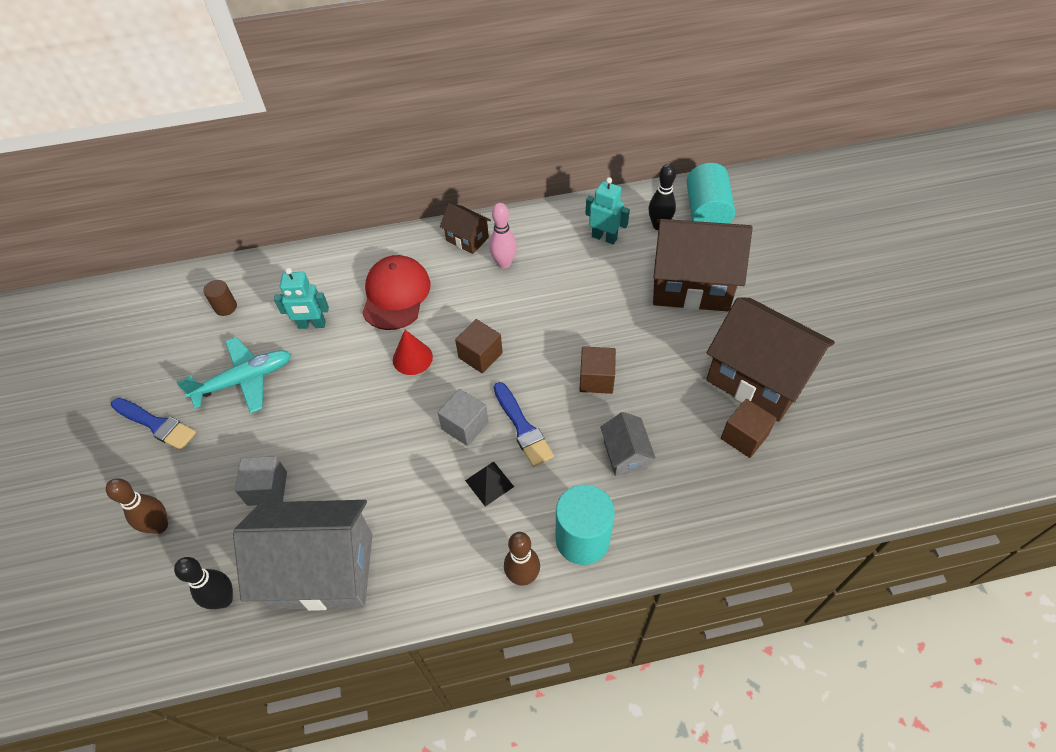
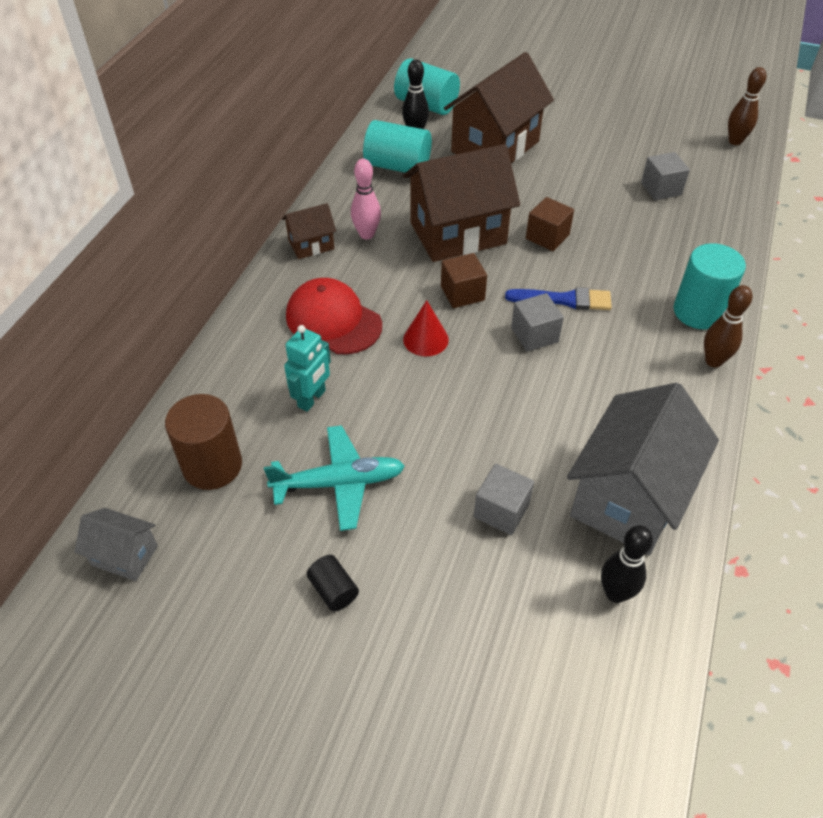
camera: 60 degrees left, 5 degrees down
(156, 424) = (333, 590): blue brush -> black cylinder
(159, 526) = (484, 628): brown bowling pin -> brown bowling pin (735, 141)
(225, 307) = (212, 465): brown cylinder -> brown cylinder, size x1.95
(244, 380) = (339, 483): turquoise plane -> turquoise plane turned 75 degrees clockwise
(489, 483) = (608, 344): black pyramid -> none
(604, 237) = (397, 166): turquoise robot -> turquoise cylinder
(625, 455) = (635, 254): grey house -> grey house (124, 555)
(744, 437) = (661, 189): brown cube -> grey cube
(757, 379) = (613, 158): brown house -> brown house (458, 233)

